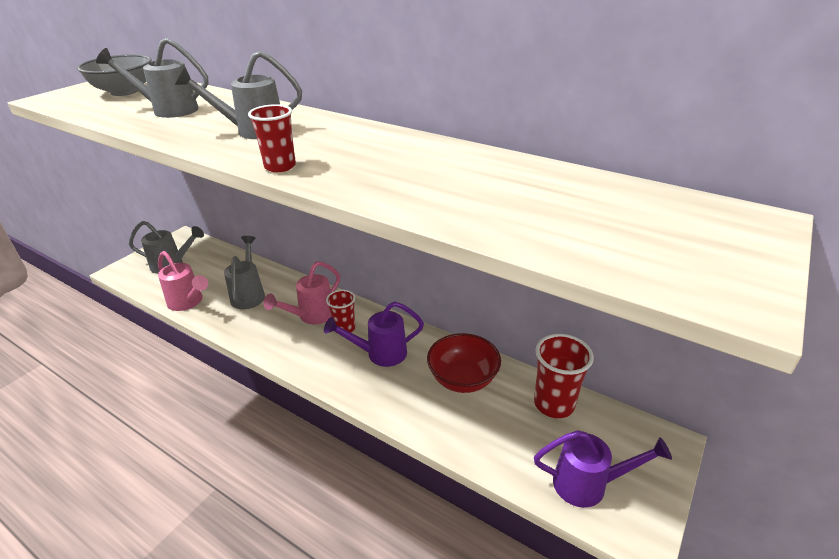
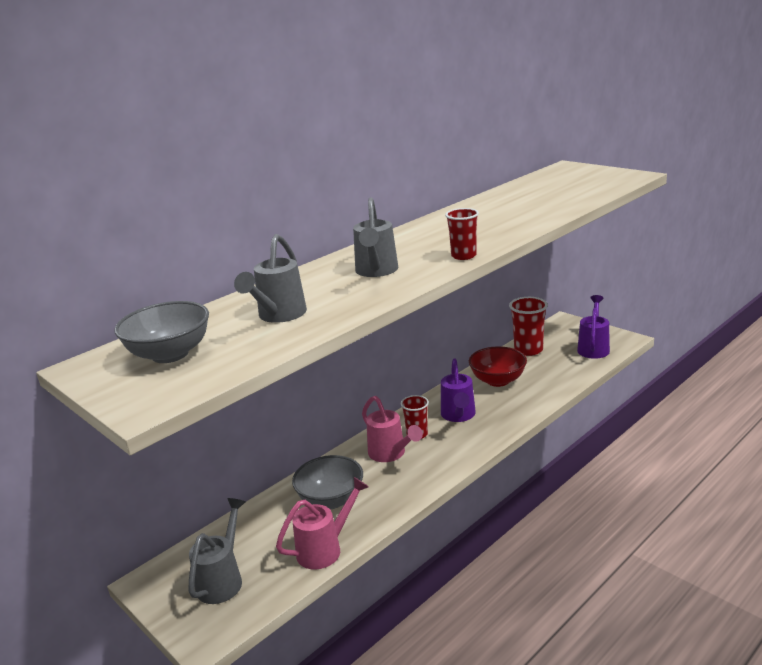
camera: 75 degrees left, 10 degrees down
(249, 294) = (331, 500): grey watering can -> grey bowl

